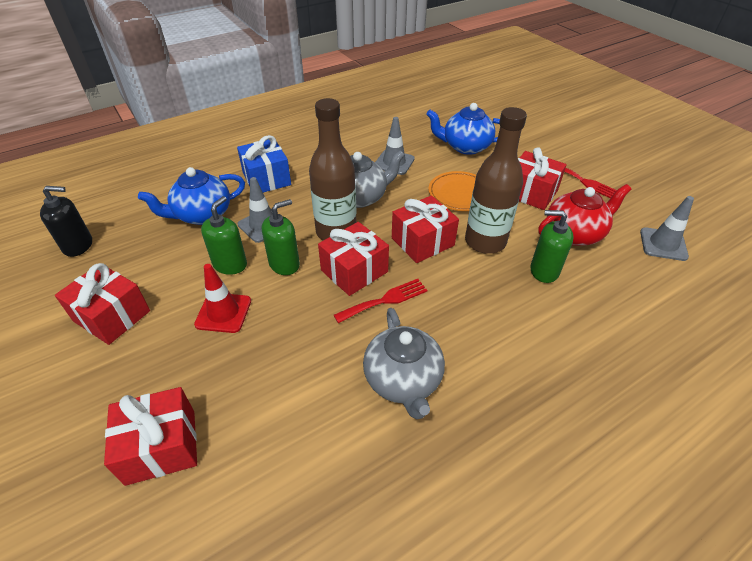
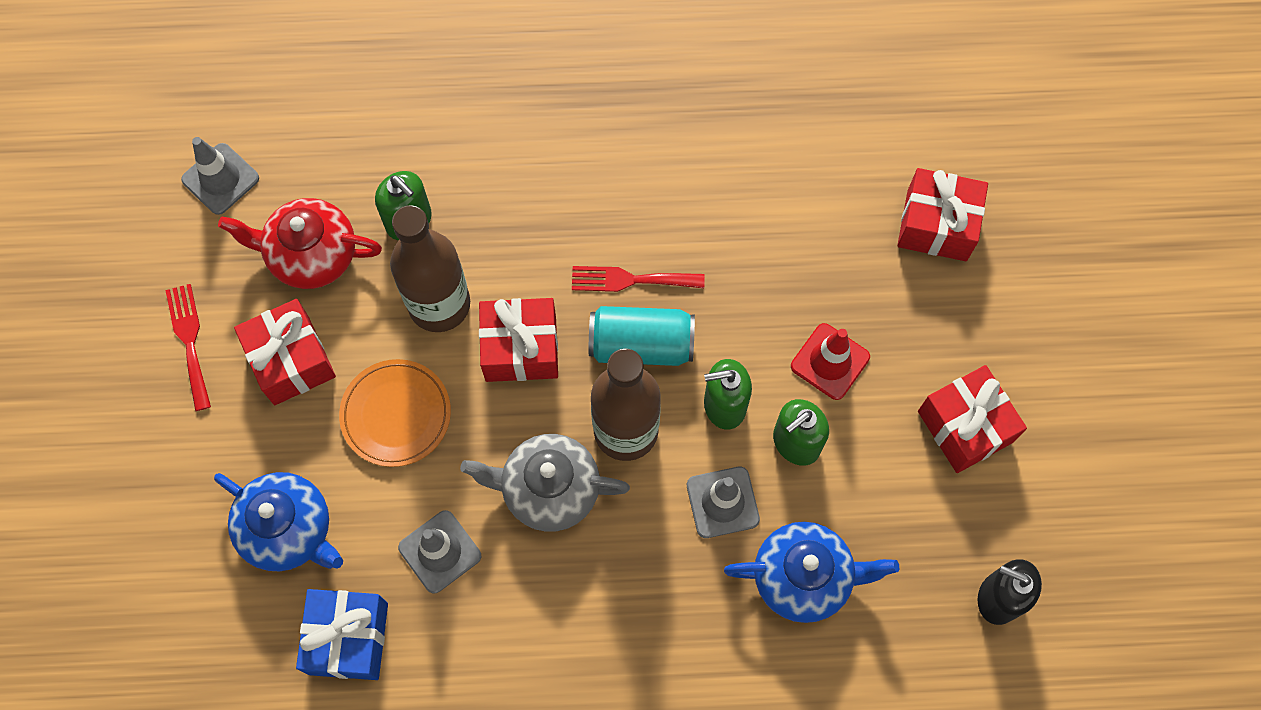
camera: 150 degrees left, 25 degrees up
(266, 179) = (671, 622): blue gift -> blue gift (348, 638)
(354, 271) = (641, 345): red gift -> turquoise can
(403, 380) = (674, 172): grey teapot -> none

